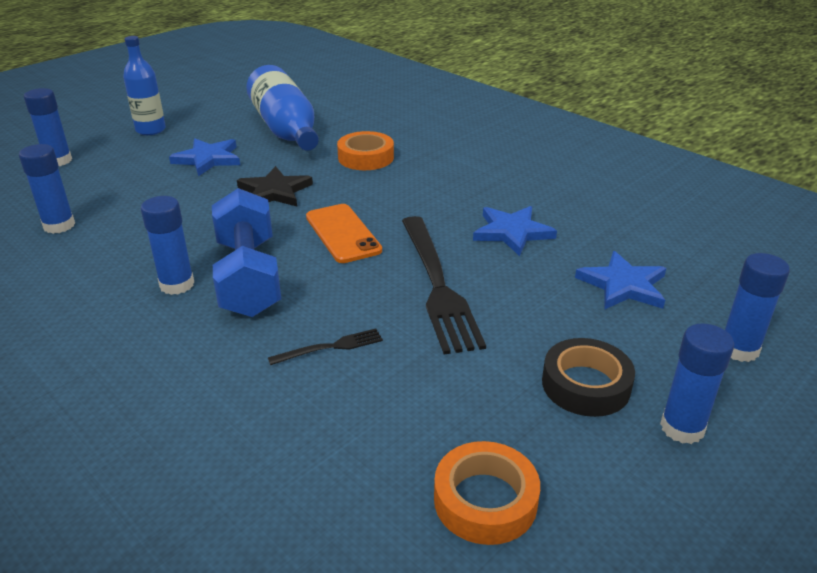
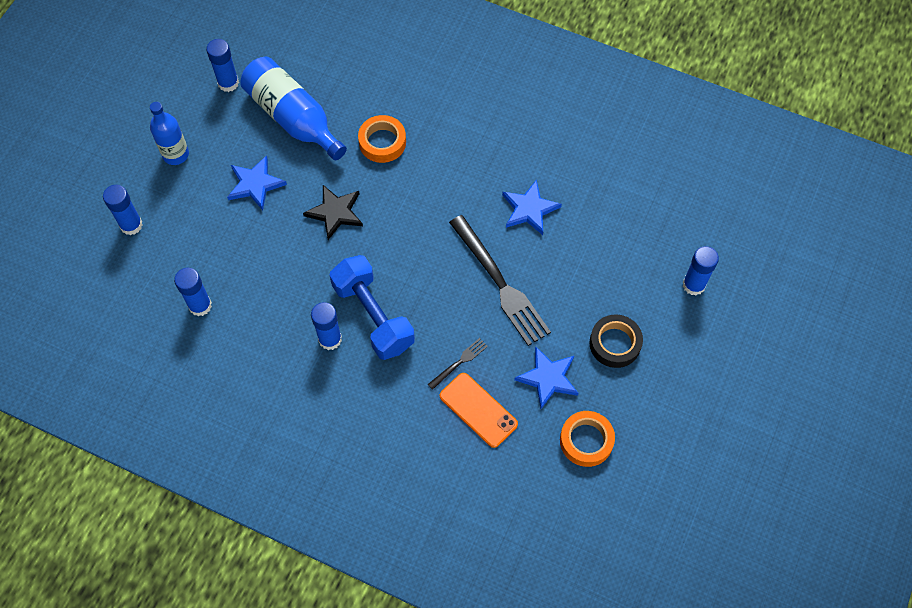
camera: 20 degrees left, 30 degrees up
(342, 233) = (412, 248): orange phone -> orange phone (478, 410)
(623, 285) = (616, 245): blue star -> blue star (548, 378)
(682, 428) = (671, 359): blue glue stick -> blue glue stick (228, 83)

